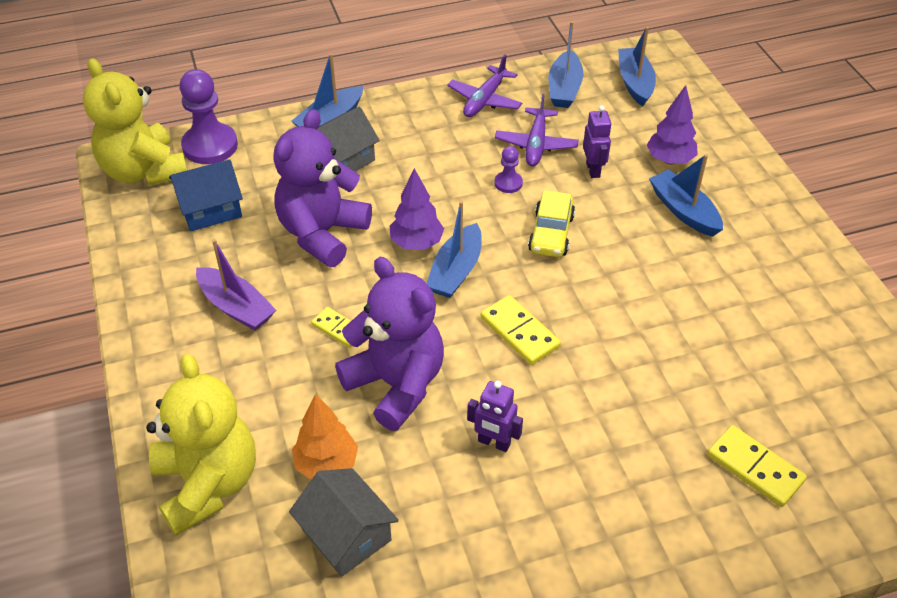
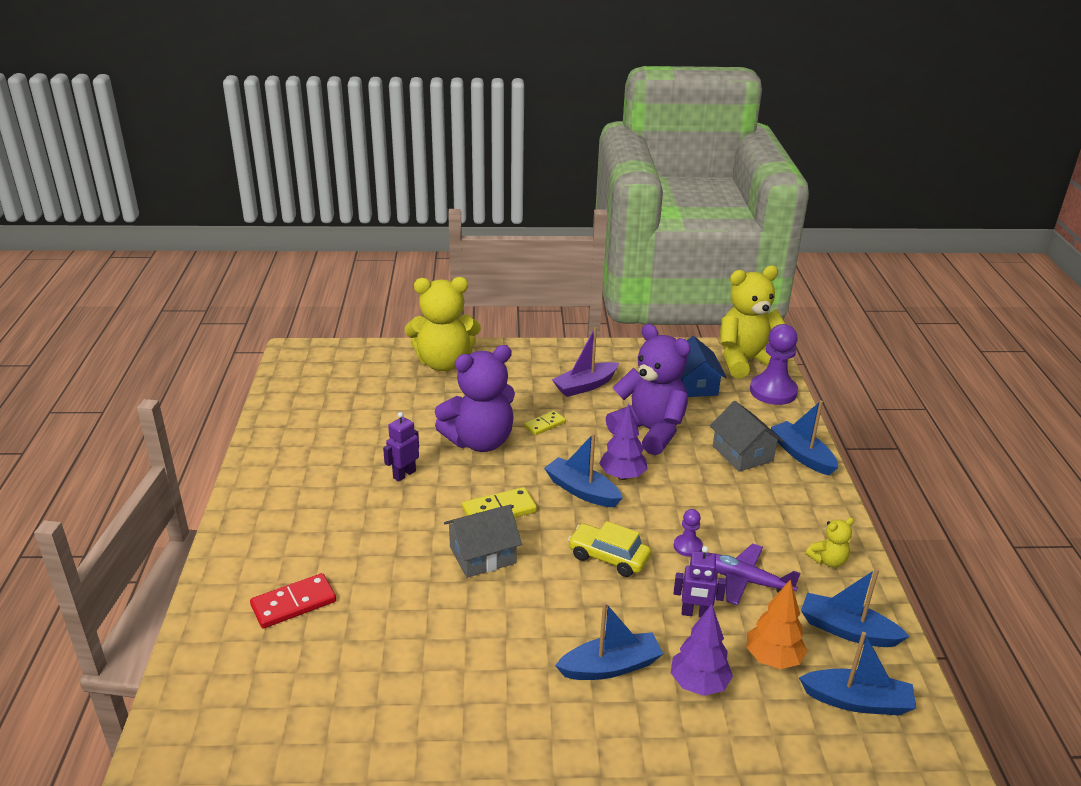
camera: 105 degrees right, 15 degrees down
(326, 464) = (431, 404): orange tree -> orange tree (772, 659)
(346, 534) = (376, 404): grey house -> grey house (482, 555)
(485, 100) = (828, 560): purple plane -> yellow teddy bear
(754, 468) = (294, 603): yellow domino -> red domino

